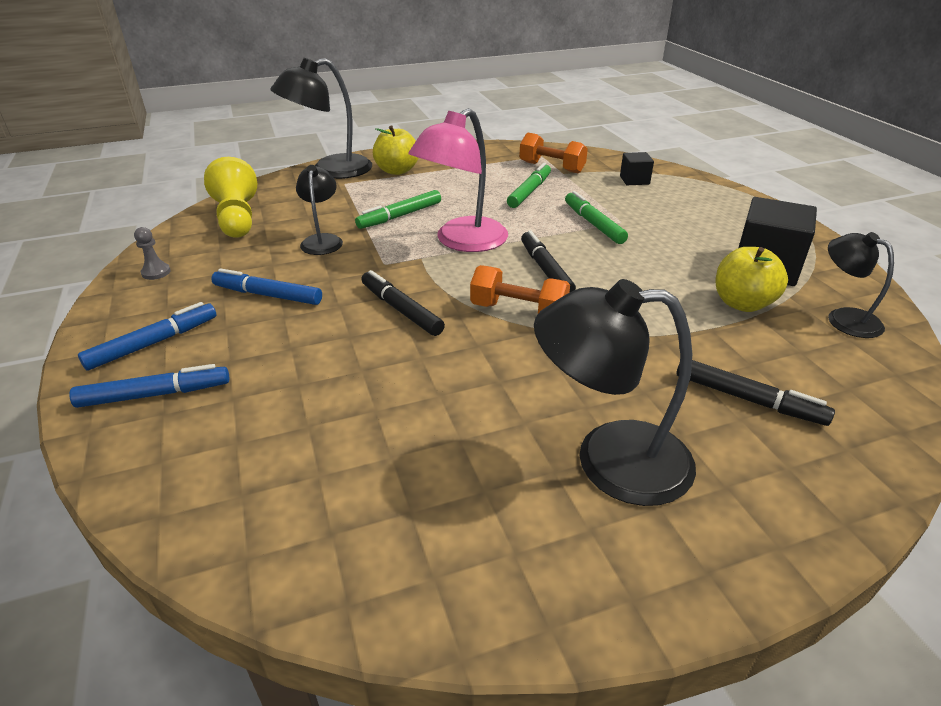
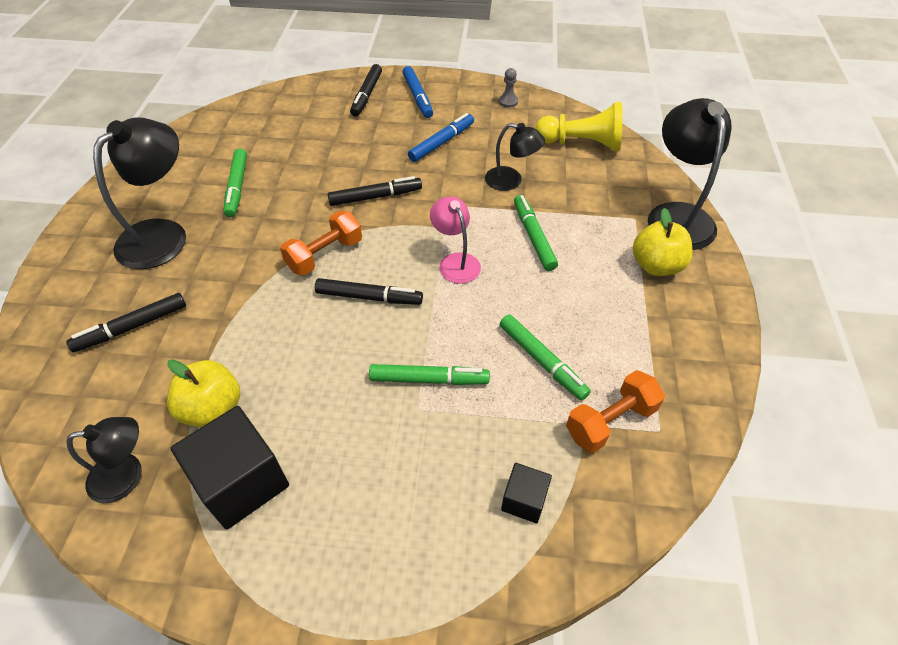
camera: 115 degrees right, 15 degrees up
(154, 394) = (367, 95): blue marker -> black marker
(461, 433) = (237, 187): none -> green marker
(462, 242) = (455, 262): pink lamp -> pink lamp, size x0.58

